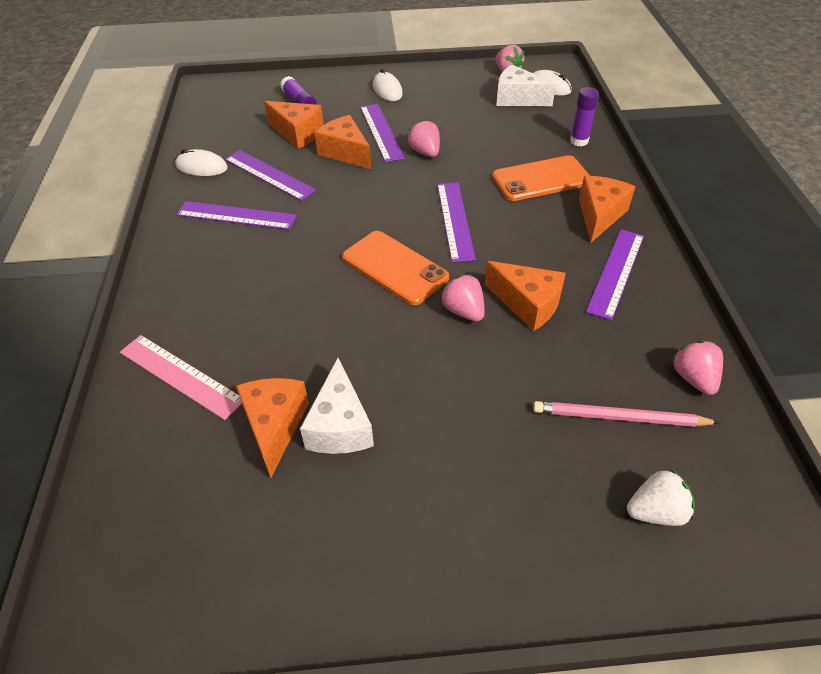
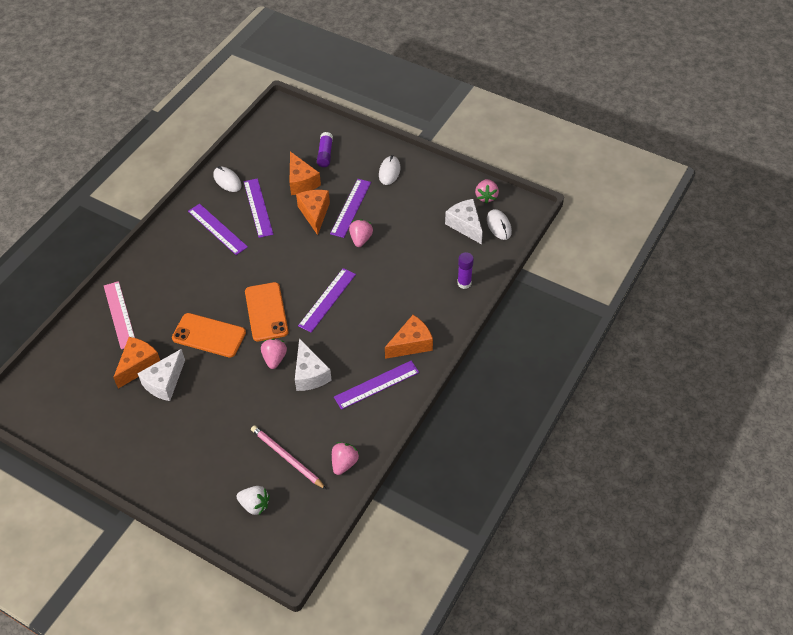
camera: 35 degrees right, 5 degrees up
(527, 304) = (310, 374): orange cheese -> white cheese
(541, 179) = (407, 299): orange phone -> orange phone (209, 335)

